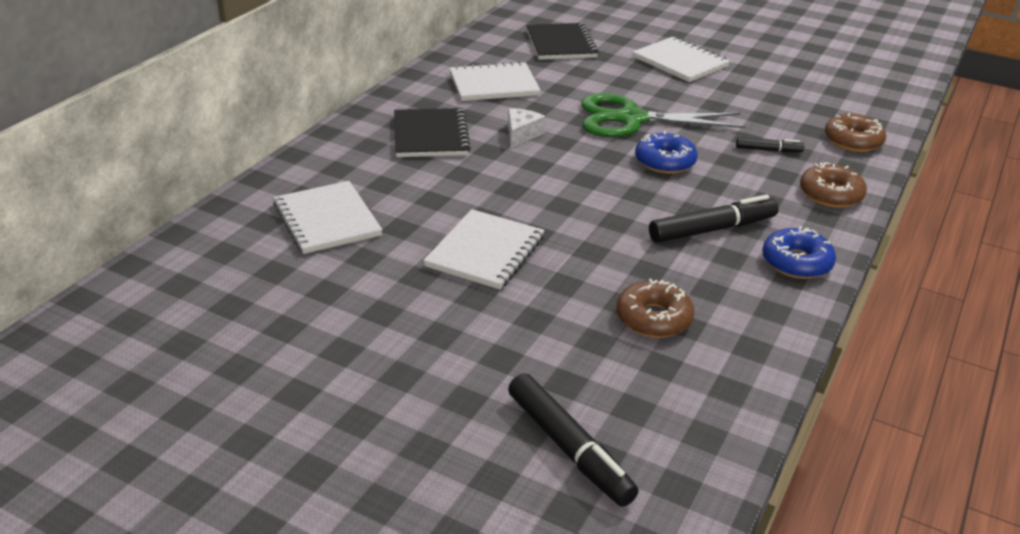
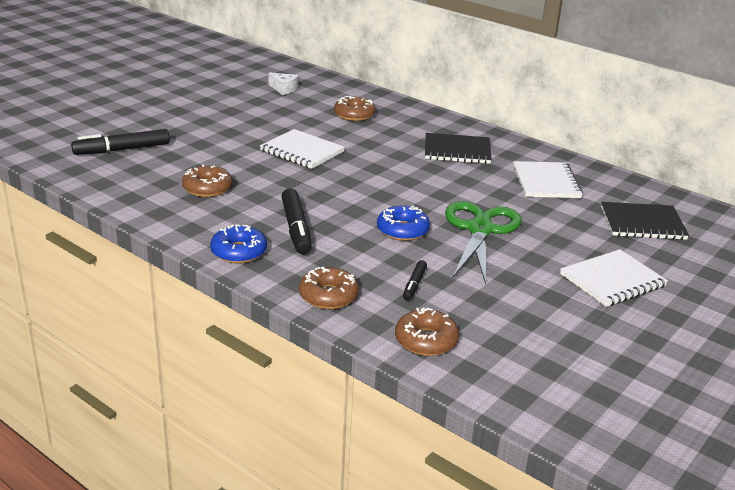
camera: 100 degrees right, 5 degrees down
(327, 220) = (354, 115): white notebook -> brown donut
(521, 134) = (456, 181): white cheese -> white cheese (284, 89)

